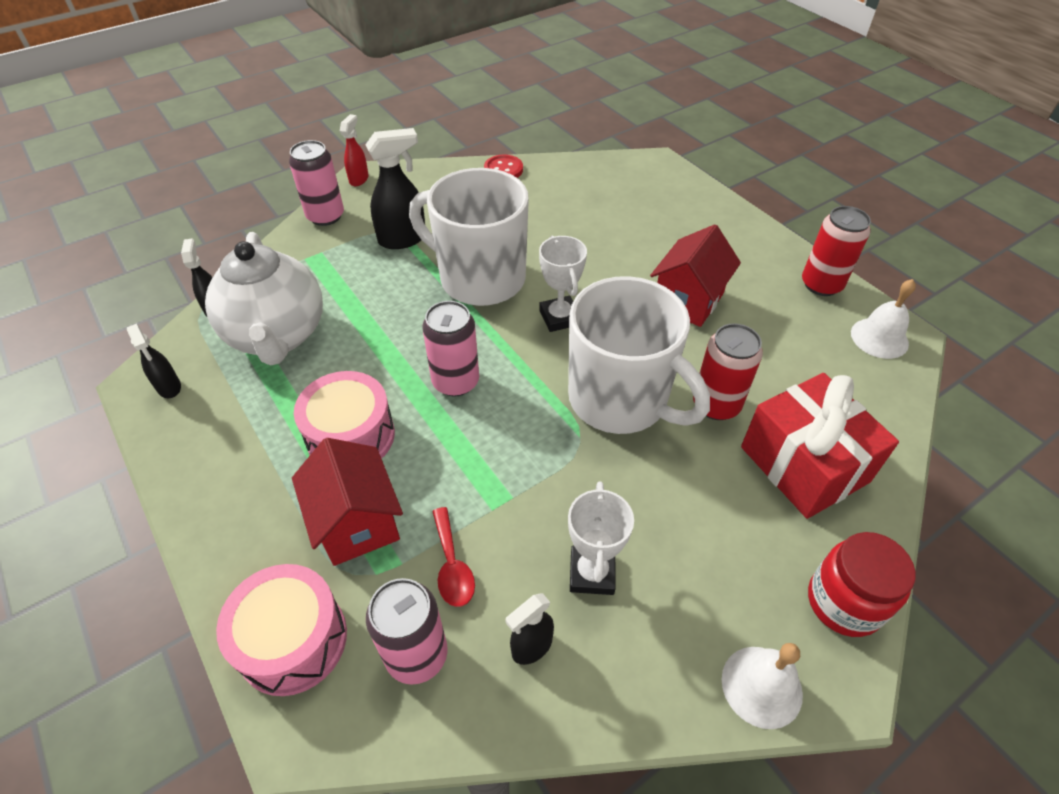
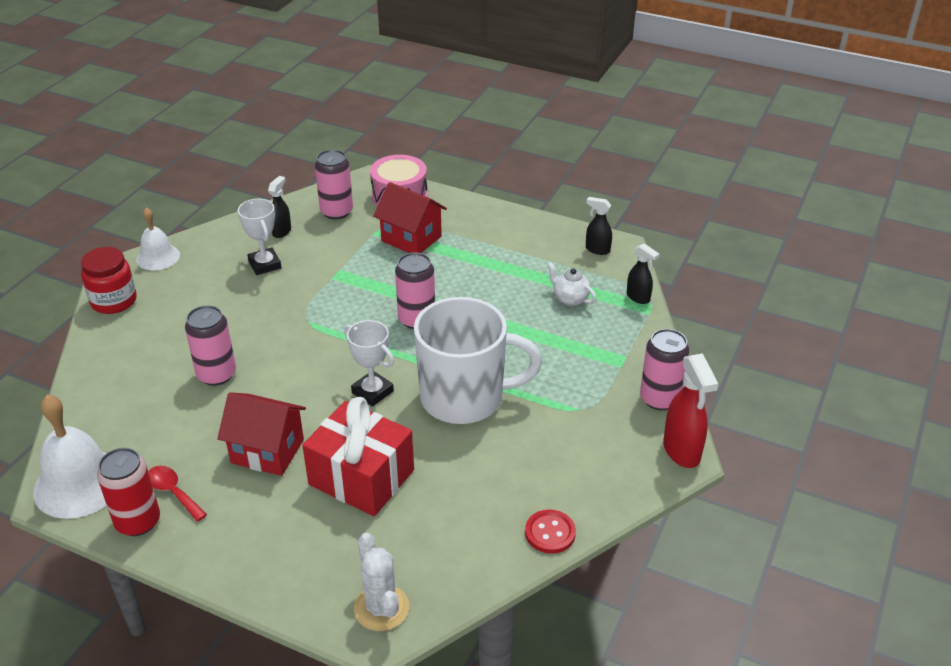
camera: 150 degrees right, 10 degrees down
(278, 336) = (570, 299): white teapot -> white teapot, size x0.42
(351, 436) = (455, 269): pink drum -> none
(359, 179) = (682, 451): red spray bottle -> red spray bottle, size x1.67
(403, 239) = (566, 406): black spray bottle -> none
(452, 566) = (344, 242): red spoon -> red spoon (173, 492)
(620, 400) = (290, 351): white mug -> none
(647, 171) = (381, 608): none -> white cactus
(688, 300) = (267, 451): red house -> red house turned 75 degrees counterclockwise
(716, 405) = (216, 374): red can -> pink can
(804, 464) = (143, 360): red gift -> red gift (361, 477)
(879, 338) = (79, 483): white bell -> white bell, size x1.64

